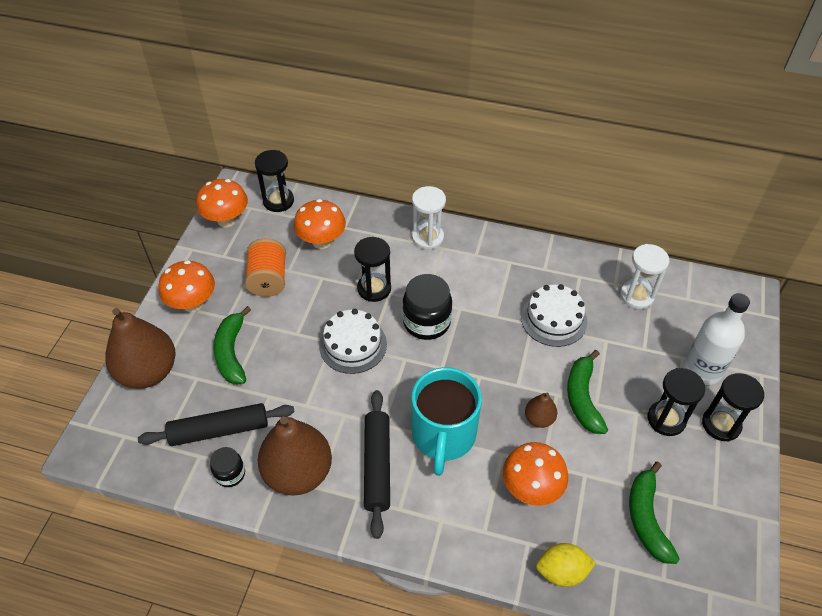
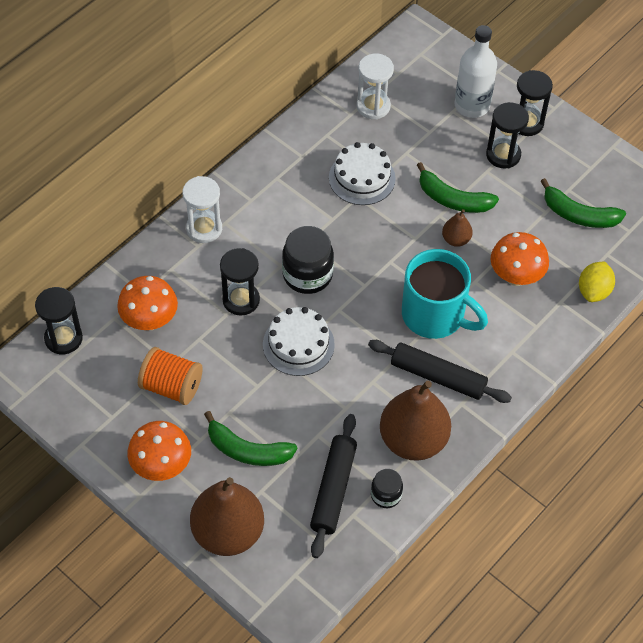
camera: 65 degrees left, 5 degrees up
(226, 220) = (60, 397): orange mushroom -> none

